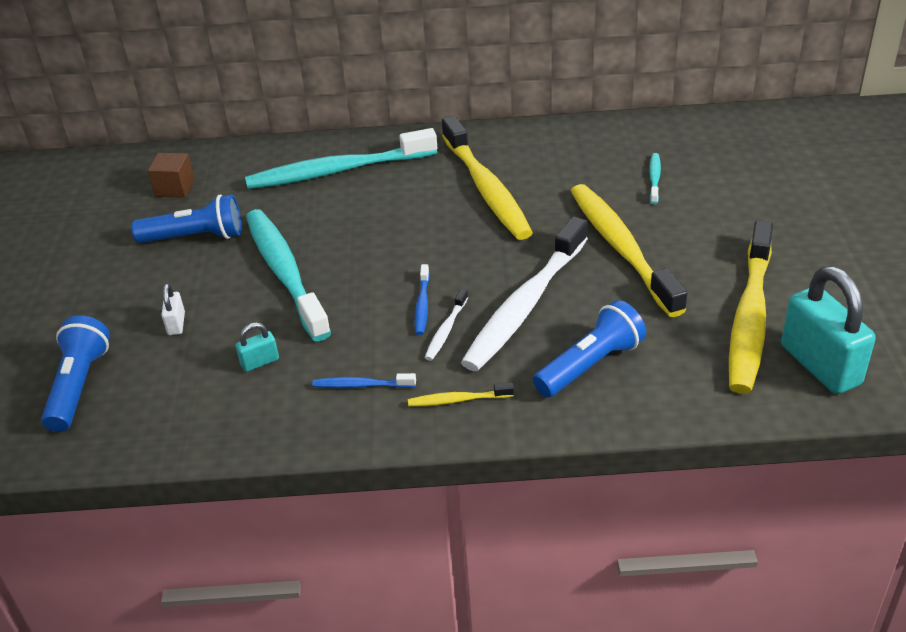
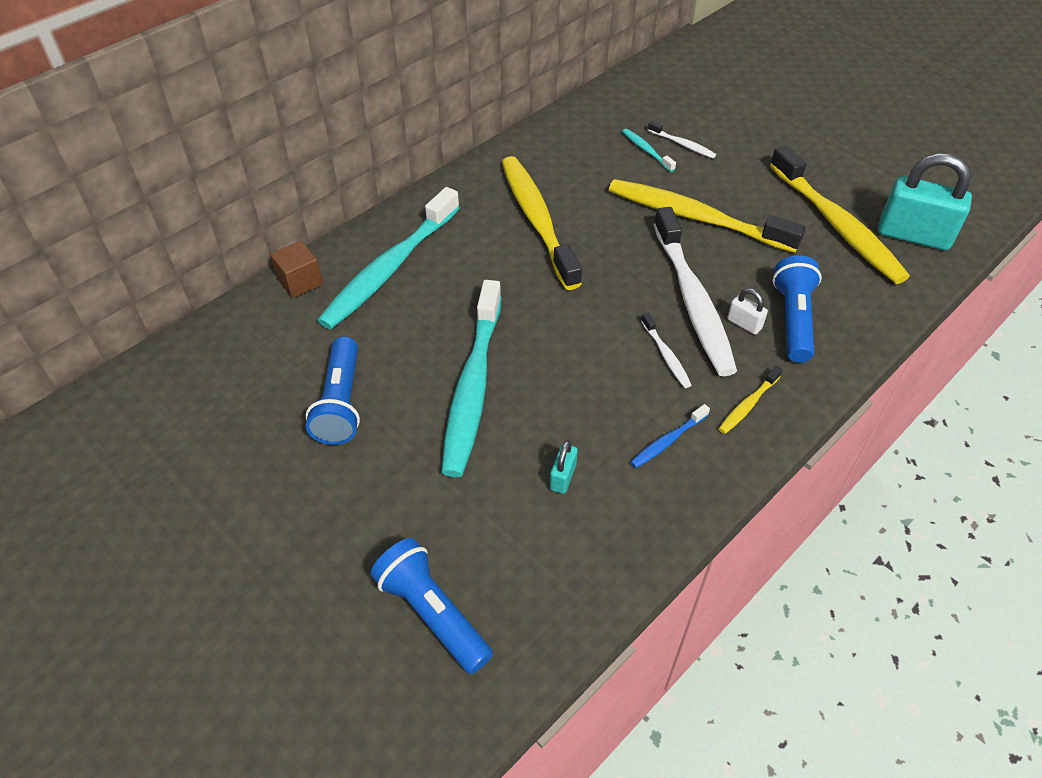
camera: 45 degrees left, 10 degrees up
(175, 188) = (249, 368): brown cube -> brown cube (300, 281)
(176, 324) = (441, 494): white padlock -> white padlock (744, 324)
(195, 237) = (341, 403): blue flashlight -> blue flashlight turned 135 degrees clockwise
(285, 273) = (473, 386): turquoise toothbrush -> turquoise toothbrush turned 105 degrees counterclockwise
(422, 305) = (621, 346): blue toothbrush -> none
(486, 188) = (537, 220): yellow toothbrush -> yellow toothbrush turned 135 degrees counterclockwise
(695, 188) = (682, 144): none -> white toothbrush

